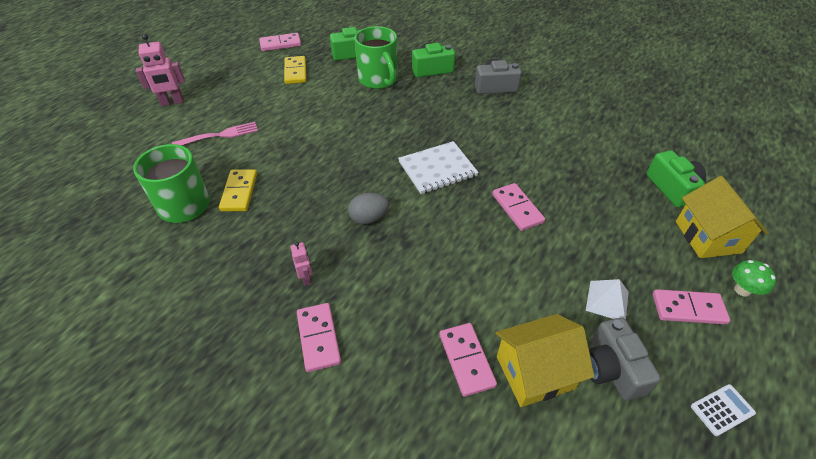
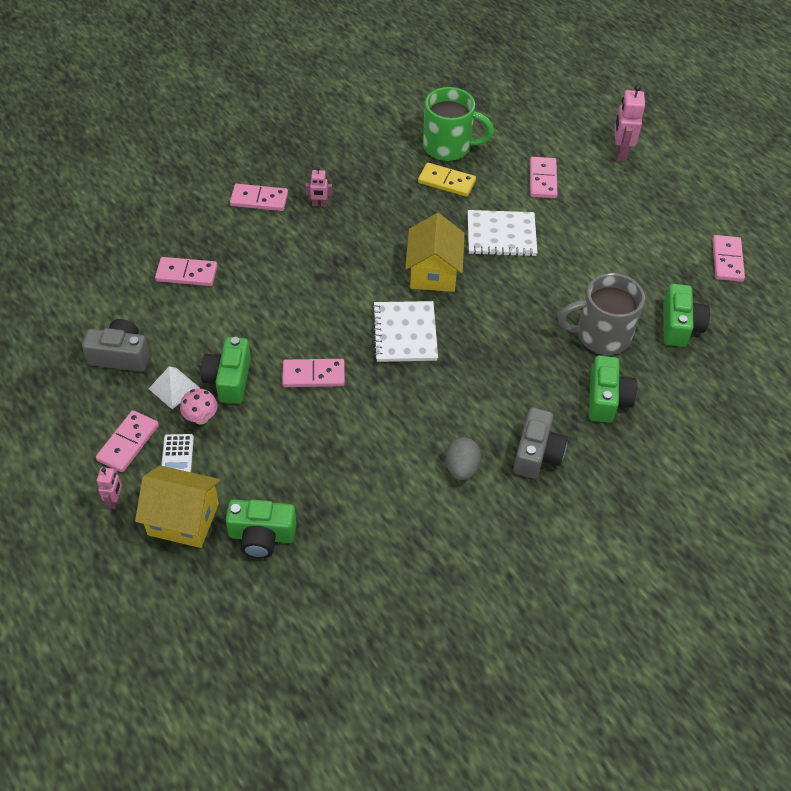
camera: 110 degrees right, 5 degrees up
(219, 135) = (542, 179): pink fork -> pink domino
(295, 72) = (649, 261): yellow domino -> none
(298, 143) = (501, 235): none -> white notebook
(368, 218) = (364, 259): grey egg -> grey egg (461, 468)
(378, 80) = (601, 335): green mug -> grey mug
(534, 372) = (150, 308): yellow house -> yellow house (433, 272)
(565, 262) = (229, 380): none -> green camera
(618, 266) = (201, 418): none -> pink mushroom
(722, 410) = (46, 405): white calculator -> white calculator (177, 454)
(742, 290) = (115, 501): green mushroom -> pink robot

